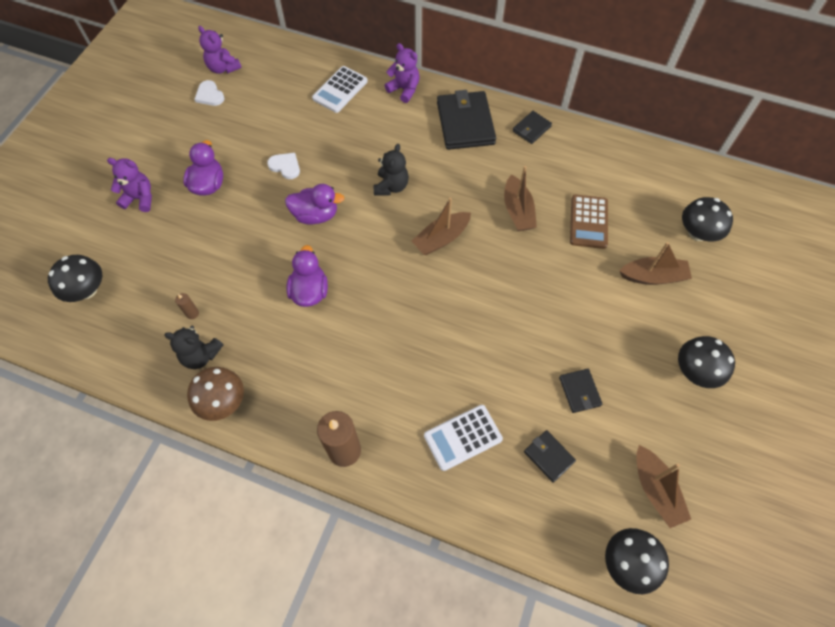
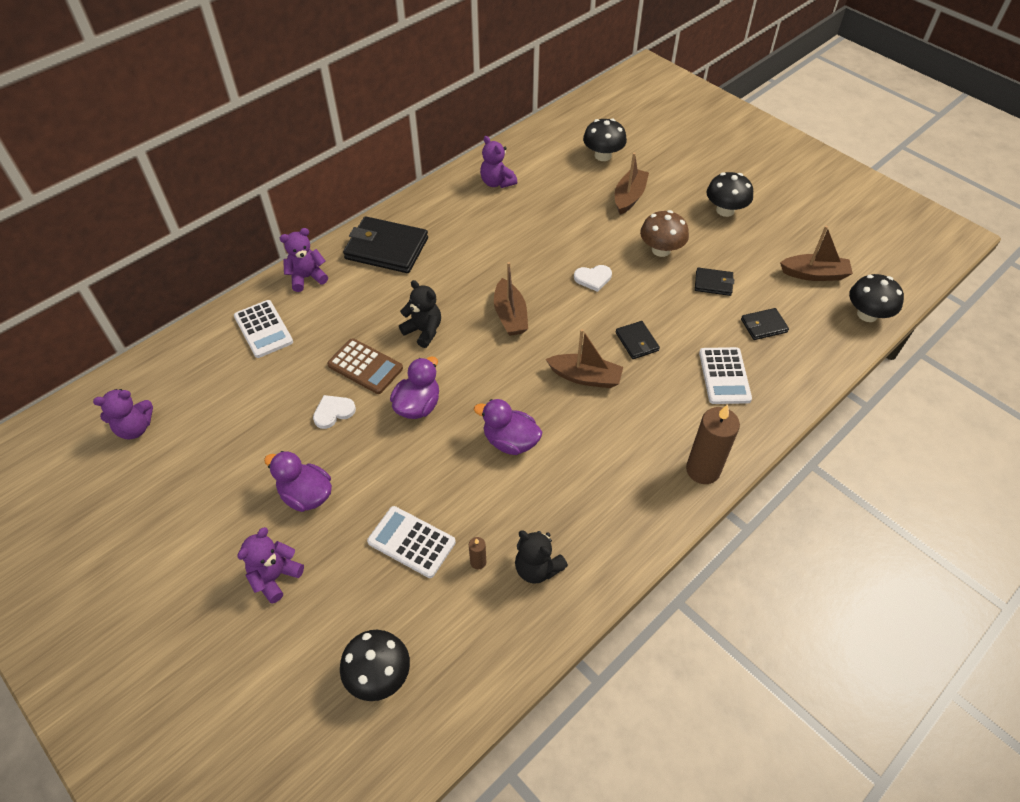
camera: 65 degrees left, 10 degrees down
(194, 264) = (411, 542): none -> white calculator
(201, 355) = (537, 568): black teddy bear -> black teddy bear turned 90 degrees clockwise
(209, 95) = (167, 455): white heart -> white heart (593, 278)
(222, 401) = (604, 562): brown mushroom -> brown mushroom (661, 250)
(517, 211) = (513, 251): brown boat -> brown boat (585, 377)
(531, 129) = (428, 206): black wallet -> black wallet (637, 341)
(588, 222) = (553, 212): brown calculator -> brown calculator (365, 366)
(596, 164) = (497, 182): none -> purple teddy bear

